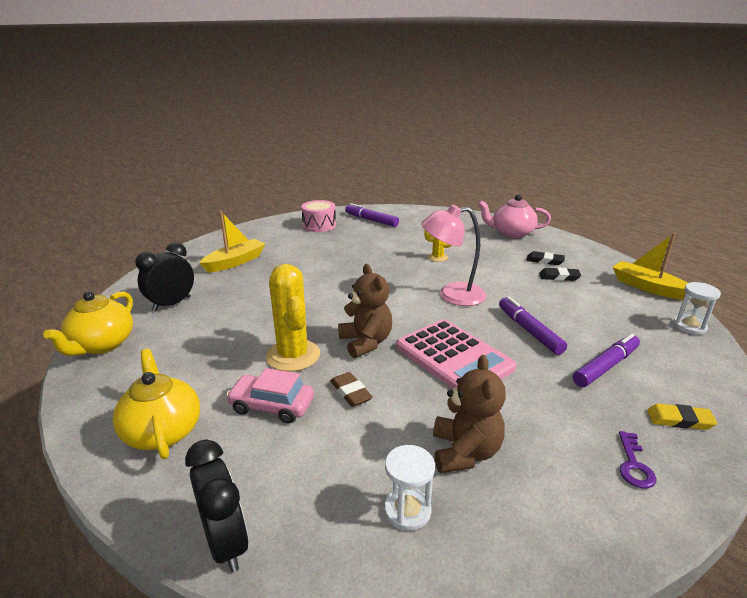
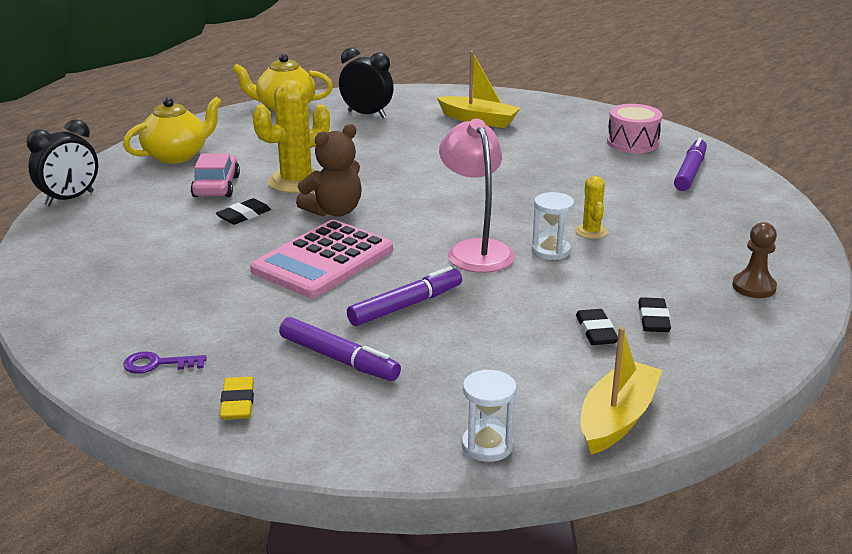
camera: 75 degrees right, 0 degrees up
(350, 392) = (244, 215): brown eraser -> black eraser
(407, 510) = (97, 256): white hourglass -> white hourglass (551, 251)
(465, 452) = (166, 275): brown teddy bear -> none
(511, 233) = (754, 287): pink teapot -> brown pawn

